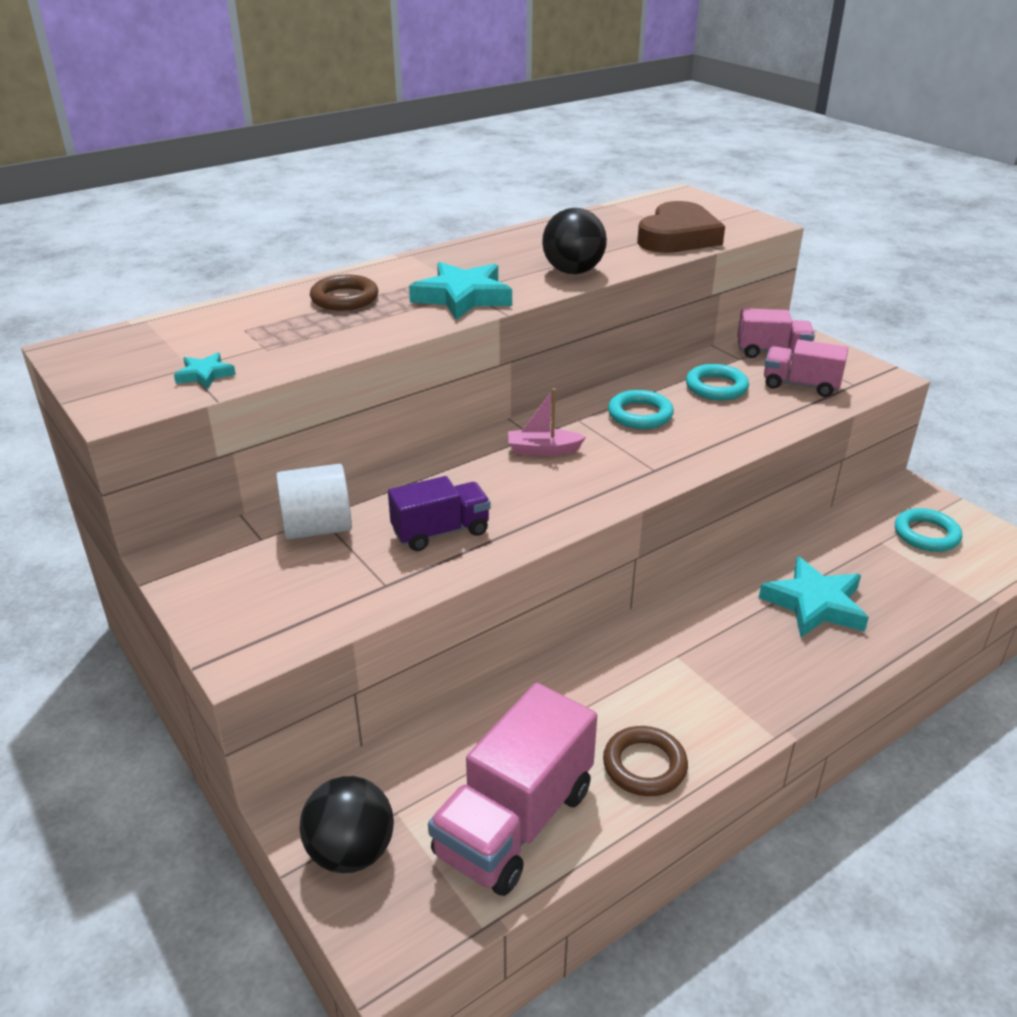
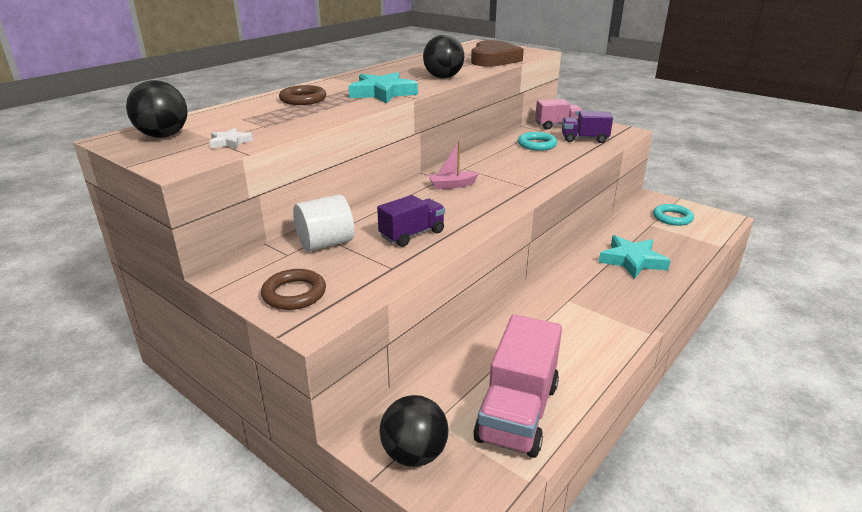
camera: 15 degrees left, 5 degrees down
(130, 351) = (163, 136): none -> black ball
(205, 375) = (230, 142): turquoise star -> white star
(640, 414) = (500, 162): turquoise ring -> none
(644, 765) = (582, 363): brown ring -> brown ring (294, 294)
(800, 385) = (584, 139): pink truck -> purple truck

